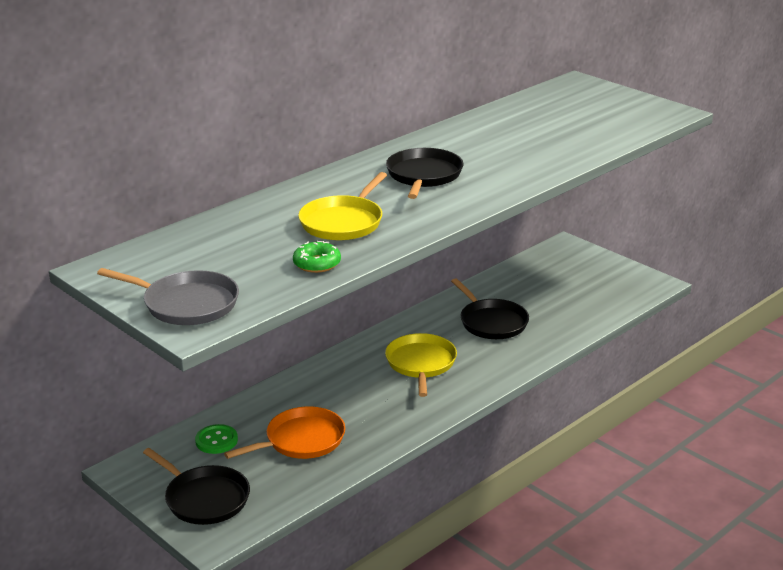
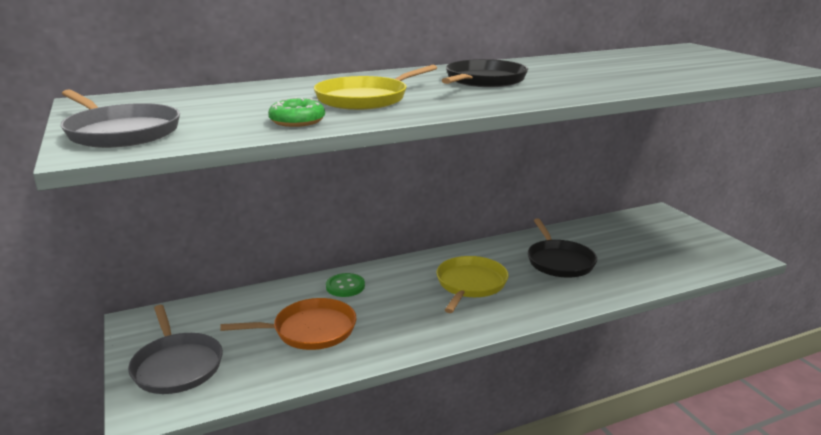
camera: 20 degrees right, 5 degrees down
(204, 498) = (177, 365): black pan -> grey pan
(216, 441) = (236, 313): green button -> green button (345, 286)

